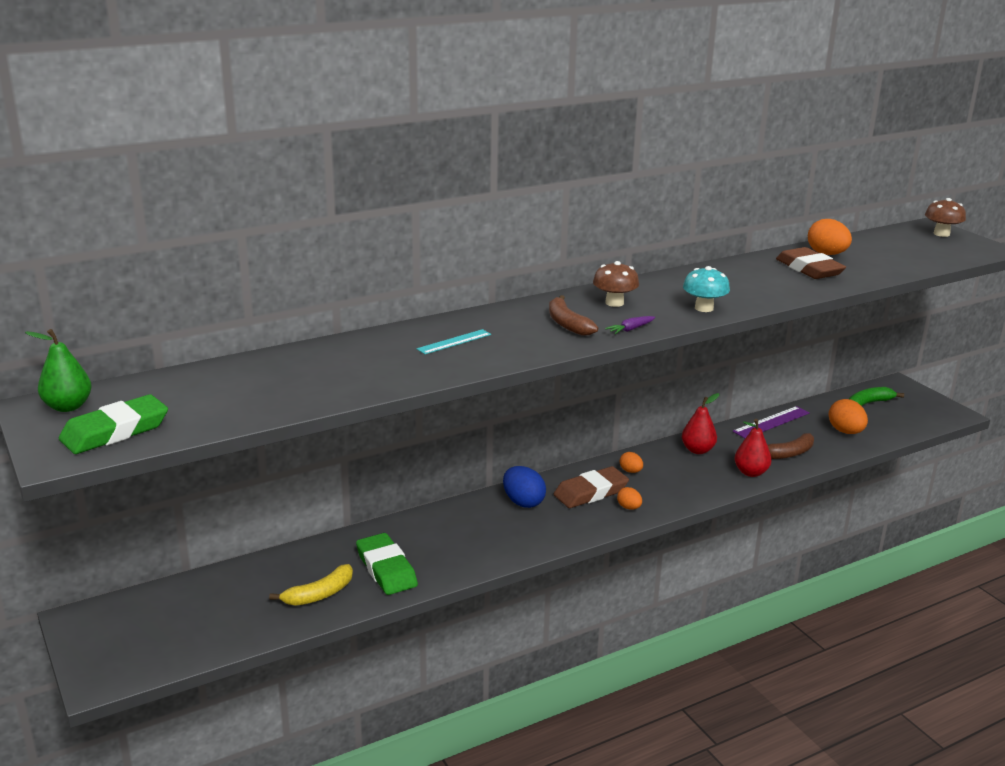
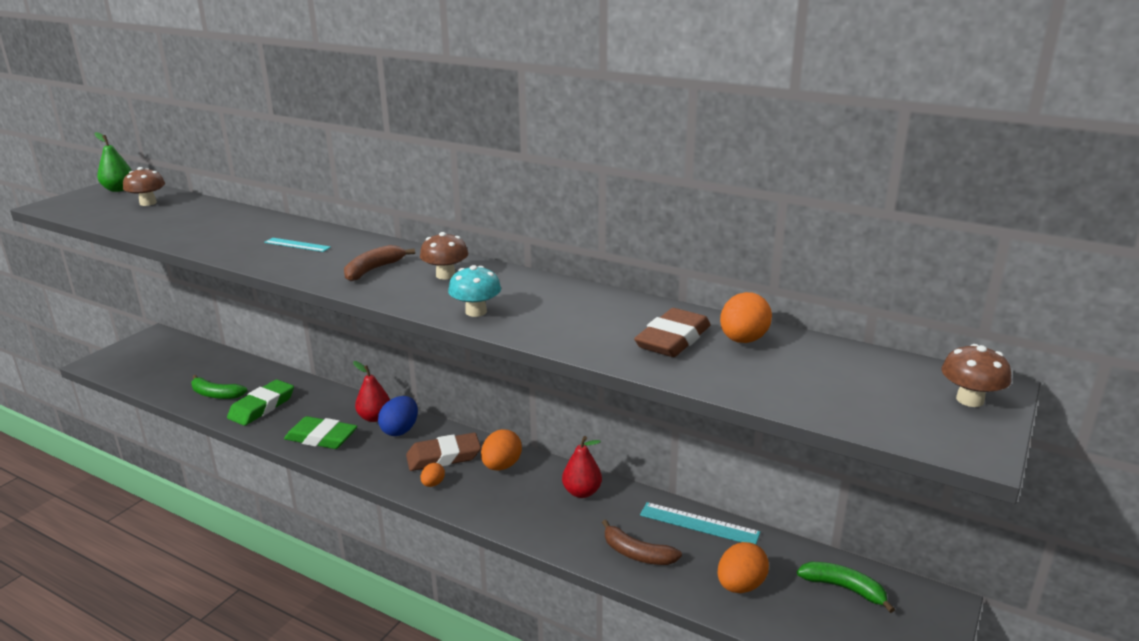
camera: 60 degrees right, 0 degrees up
(115, 431) = (87, 206): green eraser -> green eraser (321, 438)
(169, 395) = (148, 203): none -> brown mushroom
(319, 594) = (216, 394): yellow banana -> green banana
(591, 492) = (444, 457): brown eraser -> brown eraser turned 45 degrees counterclockwise
(630, 329) = (384, 294): purple carrot -> none
(630, 471) = (501, 466): orange egg -> orange egg, size x1.78
(750, 472) = (567, 538): red pear -> red pear (374, 417)
(771, 422) = (699, 523): purple ruler -> turquoise ruler

